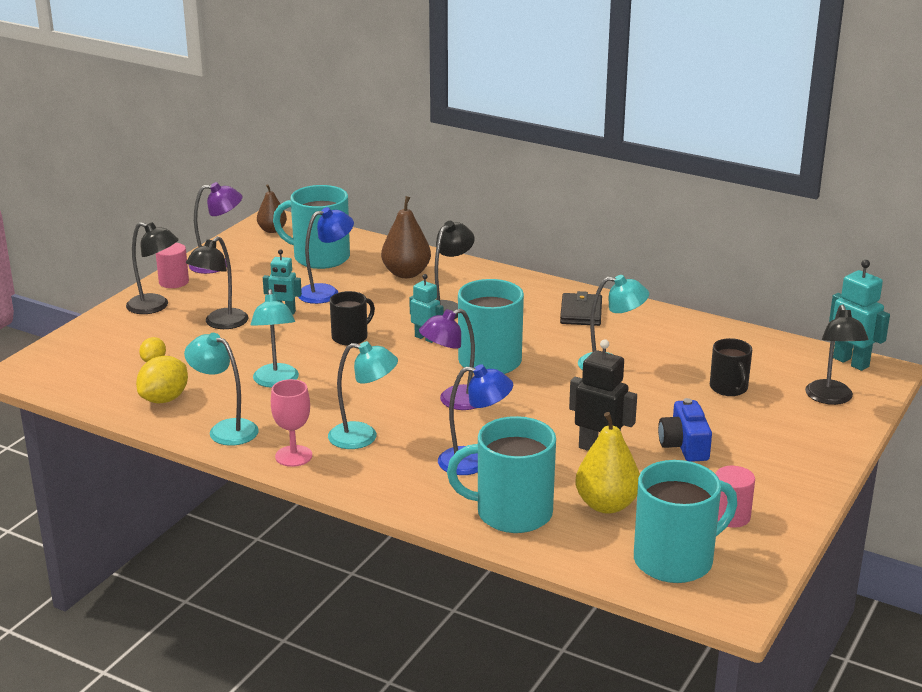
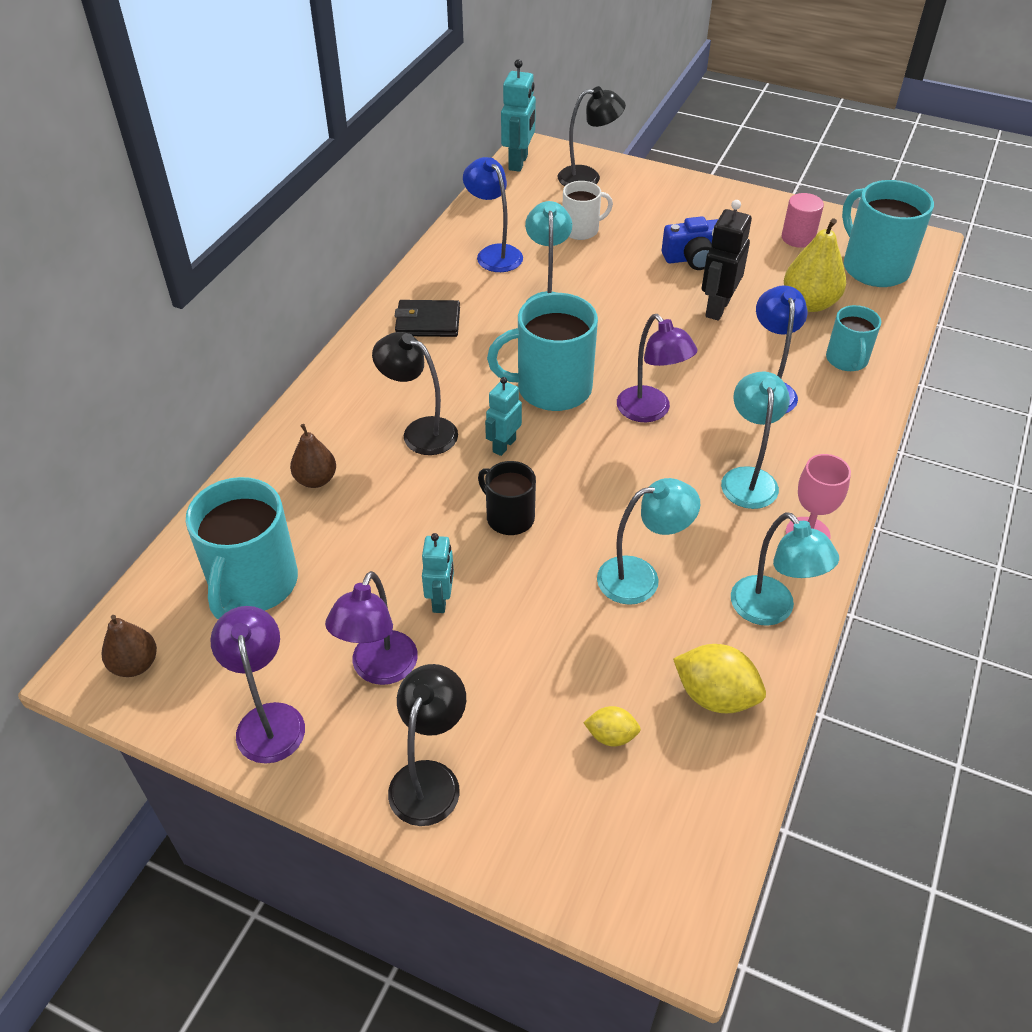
camera: 95 degrees left, 20 degrees up
(174, 282) = (335, 772): pink cylinder -> none
(220, 323) = (482, 673): black lamp -> none
(225, 429) = (771, 610): turquoise lamp -> turquoise lamp turned 60 degrees counterclockwise
(238, 293) = (379, 670): none -> purple lamp
(326, 292) = (376, 560): blue lamp -> blue lamp (494, 253)
(406, 273) = (316, 479): brown pear -> brown pear, size x0.64
(512, 513) = (847, 360): turquoise mug -> turquoise mug, size x0.58
(729, 388) = (581, 230): black mug -> white mug
(851, 362) = (518, 162): turquoise robot -> turquoise robot turned 150 degrees clockwise

